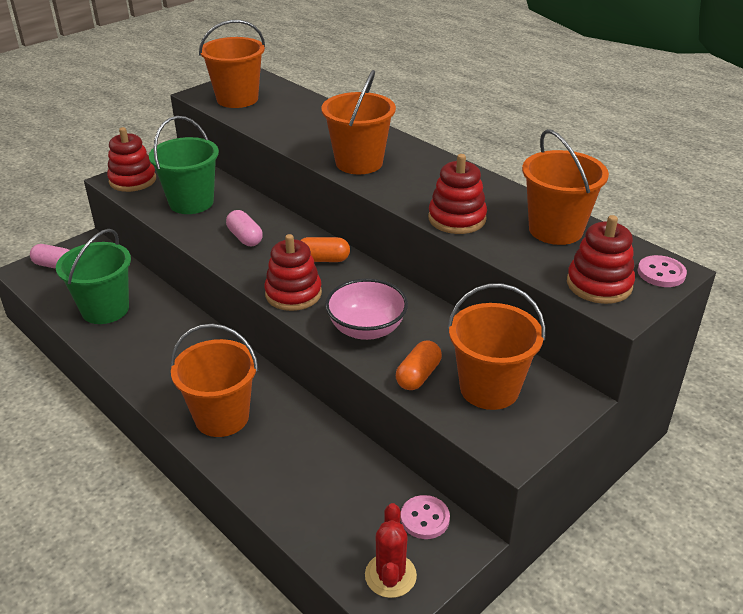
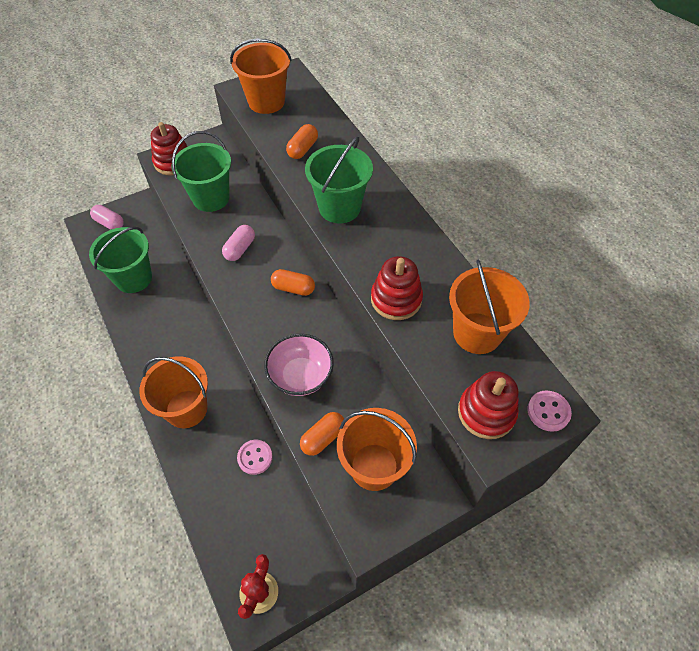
camera: 15 degrees right, 20 degrees up
(245, 238) = (240, 249): pink capsule -> pink capsule turned 45 degrees clockwise
(293, 294) = (257, 322): red stacking toy -> none
(296, 127) = (303, 149): none -> orange capsule
(359, 163) = (339, 207): orange bucket -> green bucket
(425, 518) = (302, 547): pink button -> pink button (255, 457)

